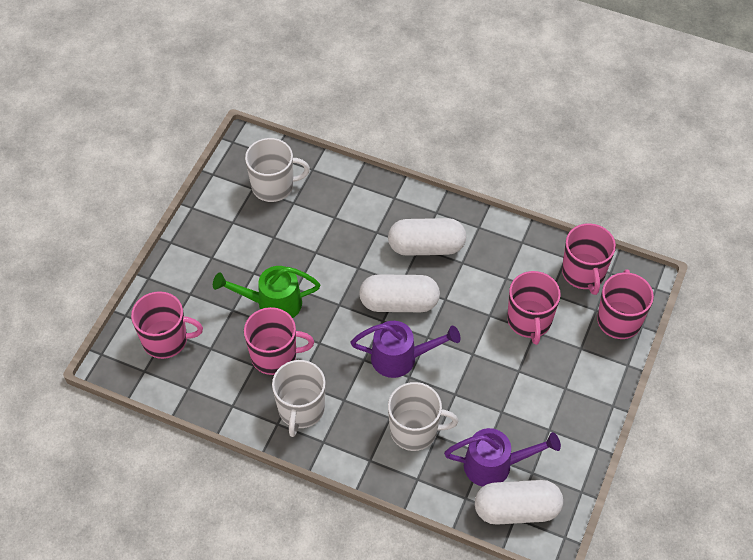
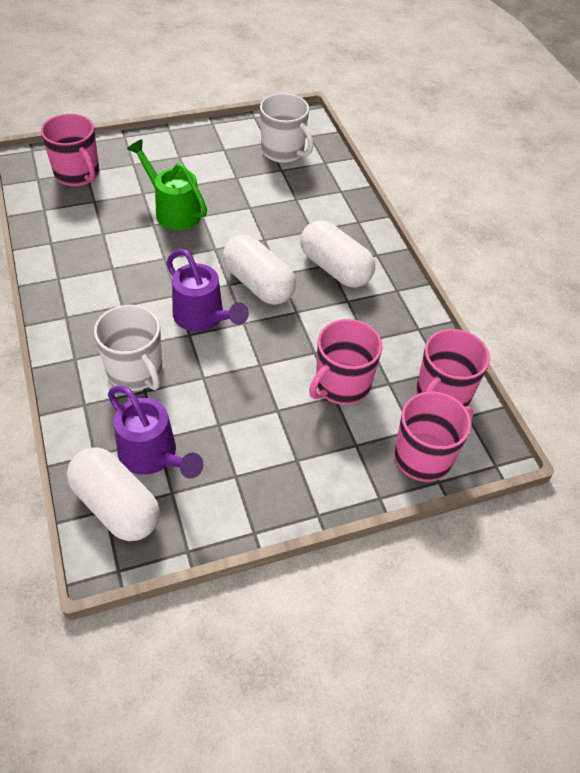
camera: 45 degrees right, 5 degrees down
(275, 355) = (124, 240): pink mug -> none
(301, 409) = (86, 284): white mug -> none

